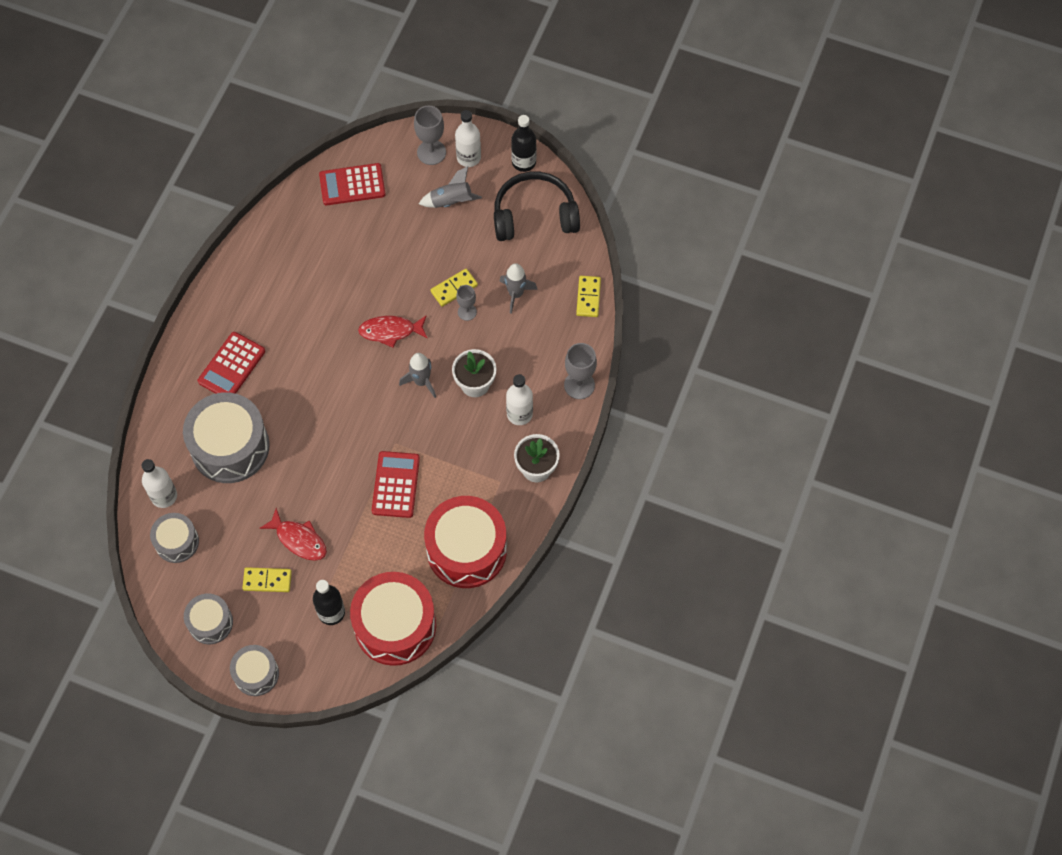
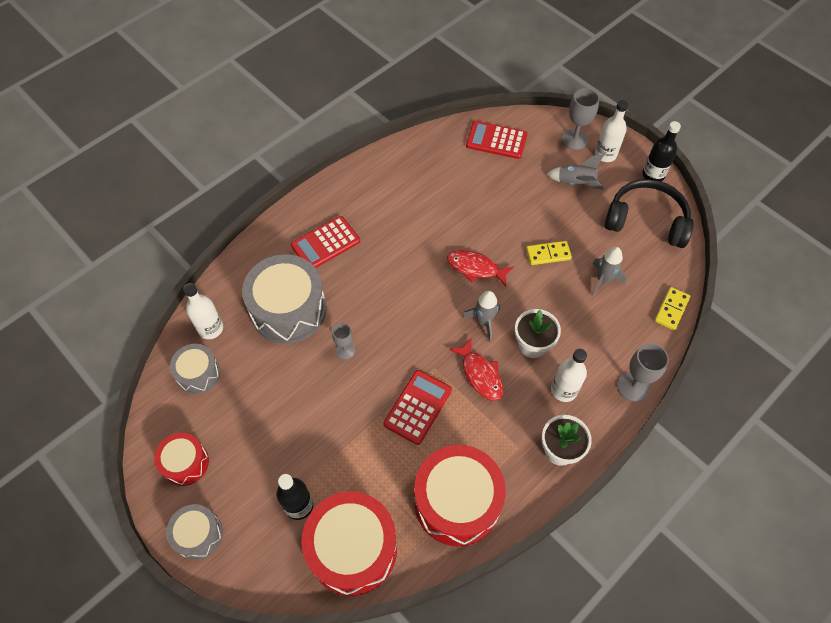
camera: 25 degrees right, 5 degrees down
(210, 622) = (185, 463): grey drum -> red drum
(267, 580) = (257, 446): yellow domino -> none
(299, 539) = (305, 419): red fish -> red fish (480, 374)
(467, 312) = (551, 278): grey goblet -> grey goblet (345, 350)

